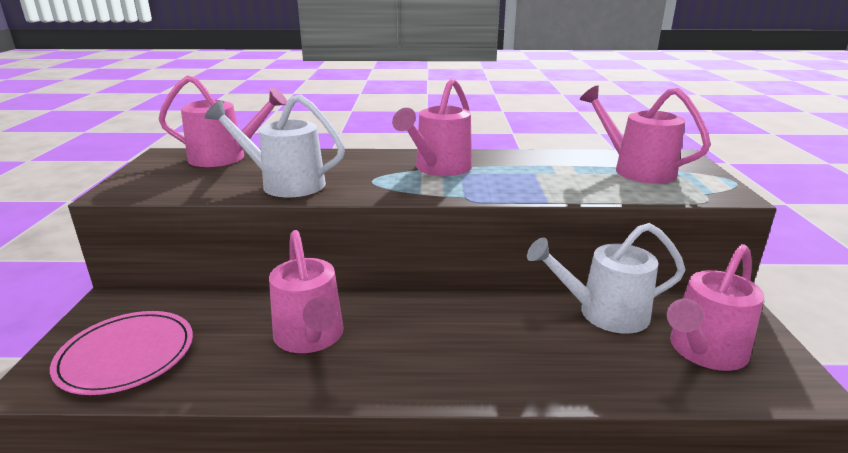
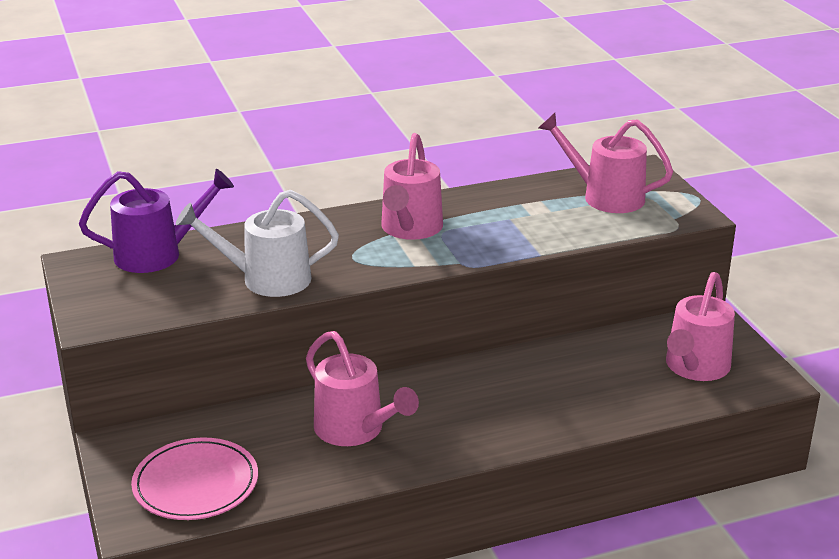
camera: 20 degrees left, 5 degrees up
(226, 158) = (158, 254): pink watering can -> purple watering can
(603, 313) = (604, 351): white watering can -> none

